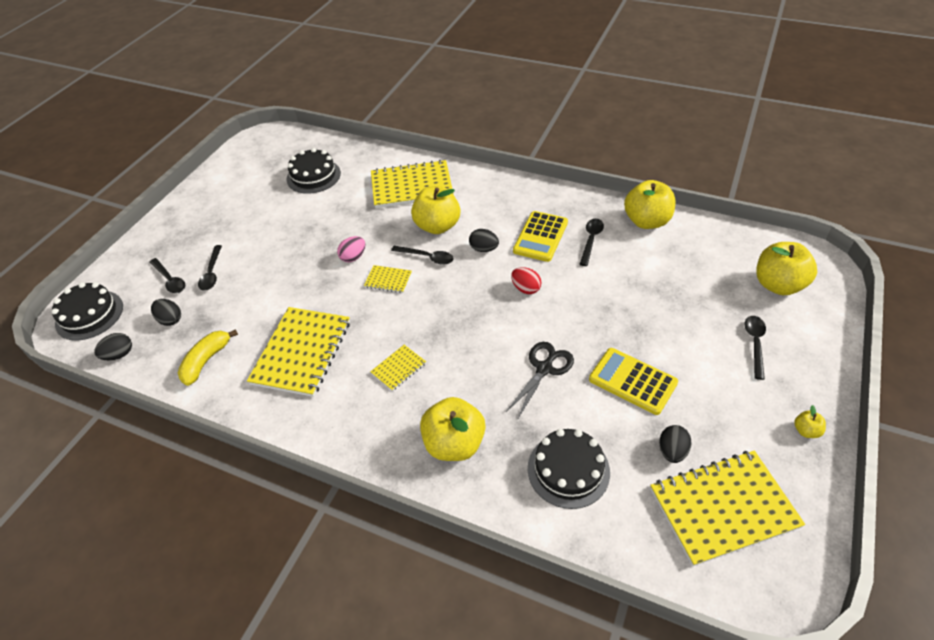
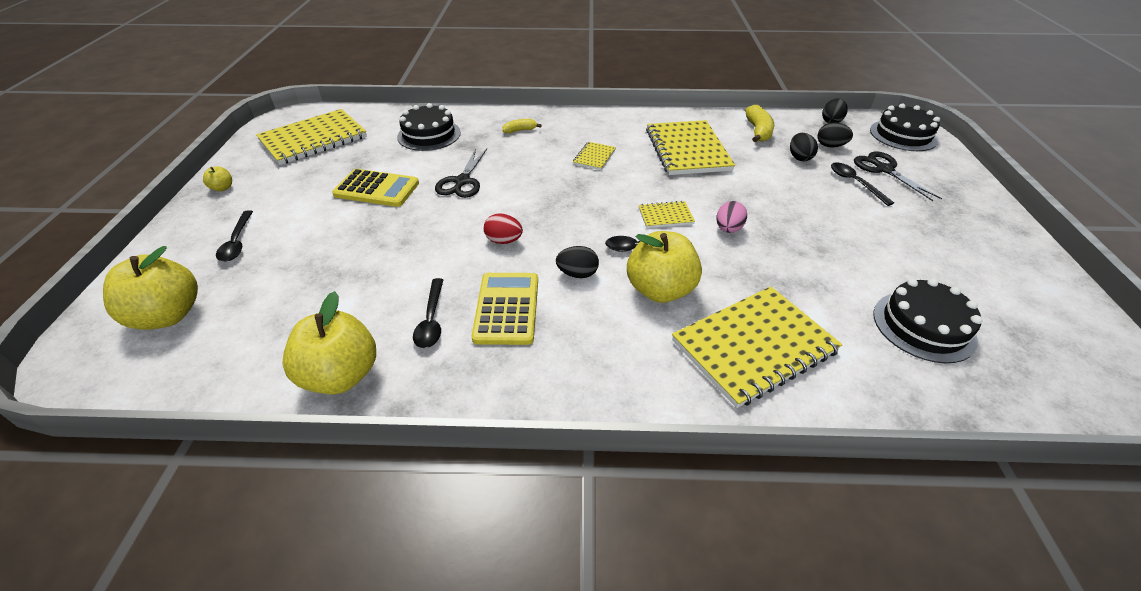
camera: 155 degrees right, 5 degrees down
(170, 280) = (884, 170): black spoon -> black scissors
(454, 444) = (520, 130): yellow apple -> yellow banana
(672, 451) = (346, 156): black egg -> black egg (799, 157)

